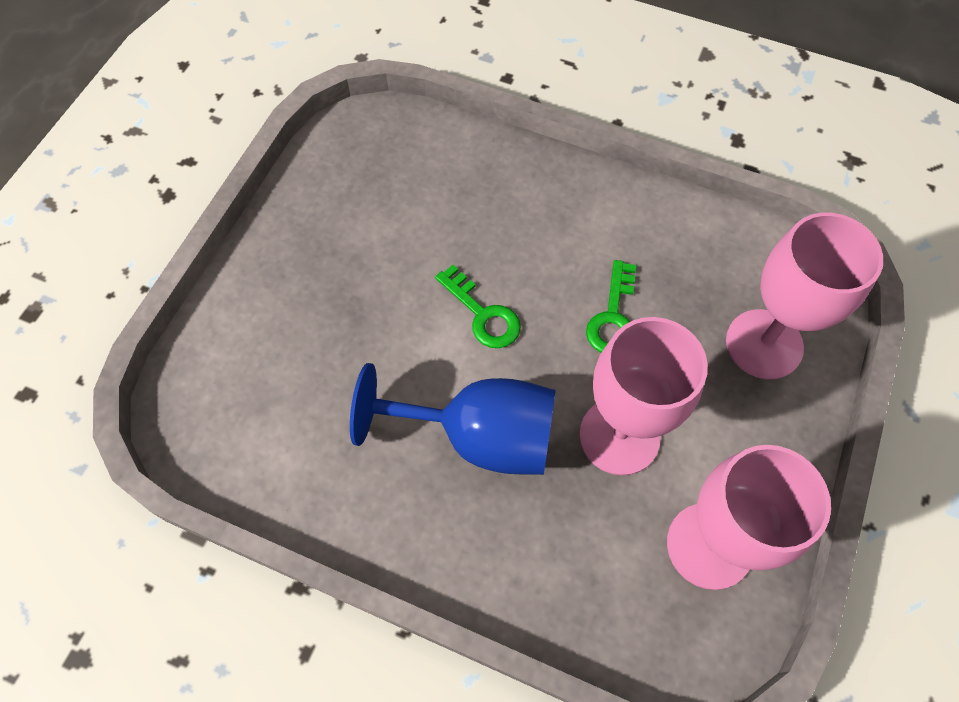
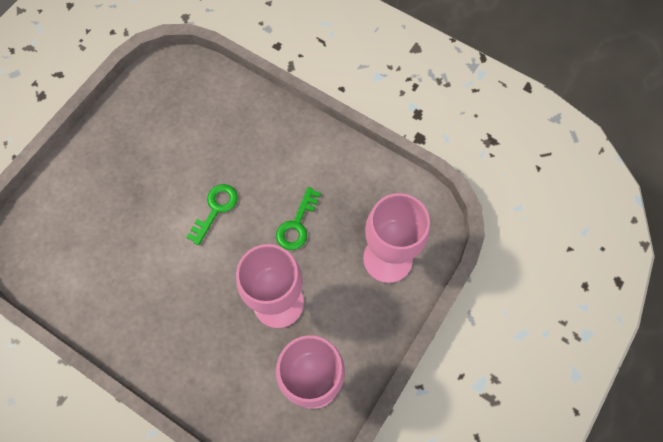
camera: 10 degrees right, 5 degrees up
(479, 436) = (192, 288): blue goblet -> none
(483, 314) = (215, 209): green key -> green key turned 120 degrees counterclockwise

